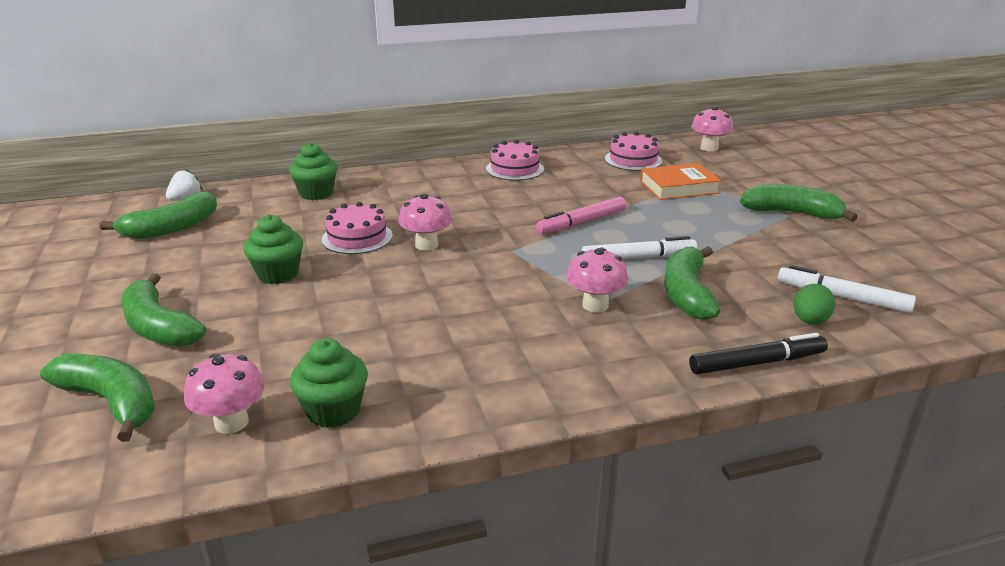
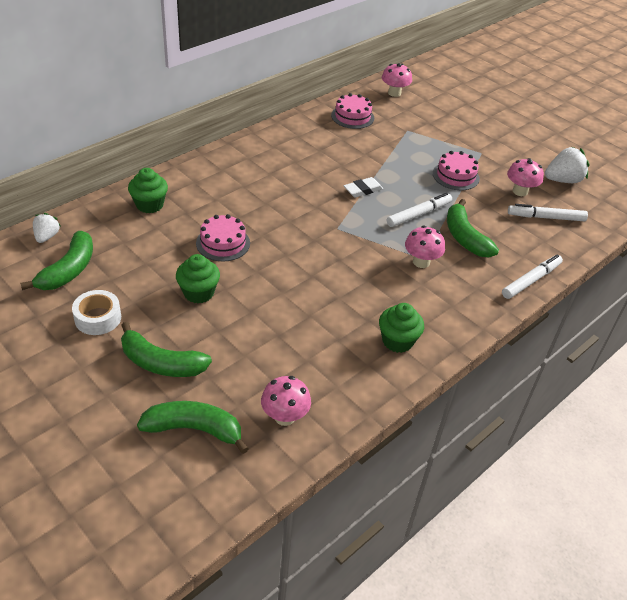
camera: 30 degrees left, 15 degrees up
(147, 272) = (98, 318): none -> white tape
(333, 411) = (336, 388): green cupcake -> green cupcake (397, 341)
(426, 245) = (278, 238): pink mushroom -> pink mushroom (520, 191)
(514, 169) = (277, 144): pink cake -> pink cake (455, 176)
(581, 222) = (362, 190): pink marker -> white eraser
(678, 187) = (400, 140): orange book -> none
(757, 363) = (531, 280): black marker -> white marker
(792, 213) = (482, 150): green banana -> none
(810, 321) = (539, 241): green egg -> none
(905, 263) = (562, 180): none -> white strawberry

